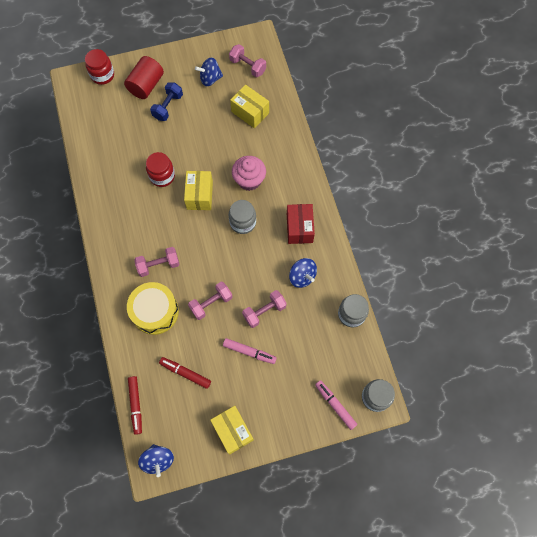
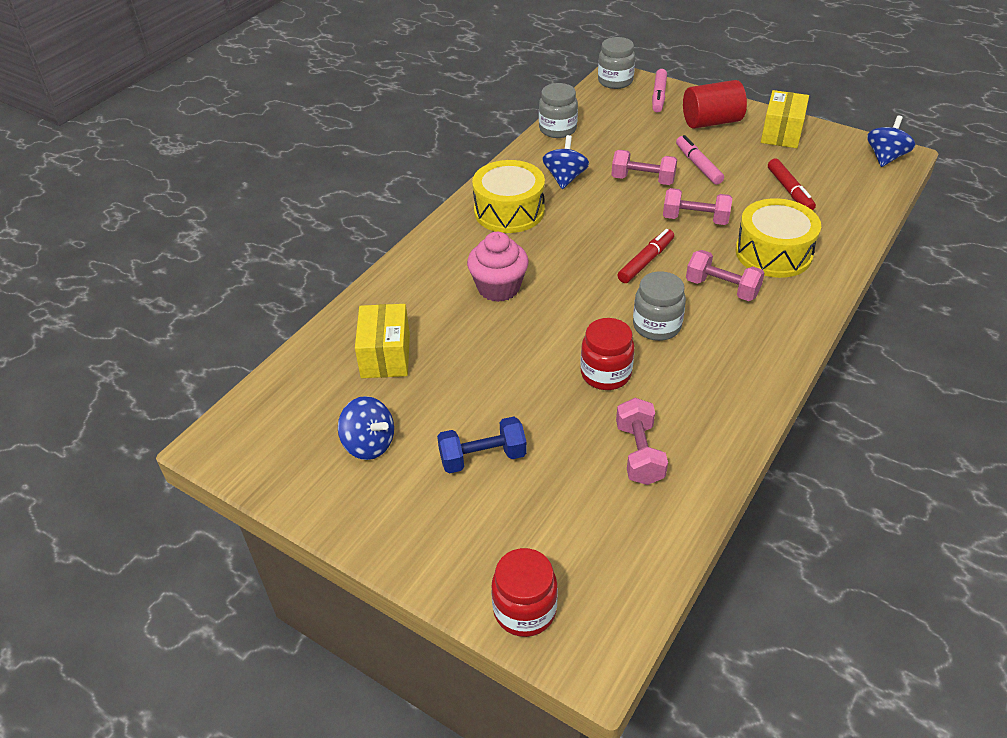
camera: 130 degrees left, 25 degrees down
(136, 405) = (875, 201): red marker -> red marker (645, 261)
(146, 85) = (473, 521): red cylinder -> red cylinder (711, 122)
(199, 195) = (581, 317): yellow box -> none
(243, 222) = (565, 257): grey jar -> grey jar (656, 326)
(248, 66) = (295, 415): pink dumbbell -> pink dumbbell (639, 453)
(299, 228) = (509, 211): red box -> yellow drum

